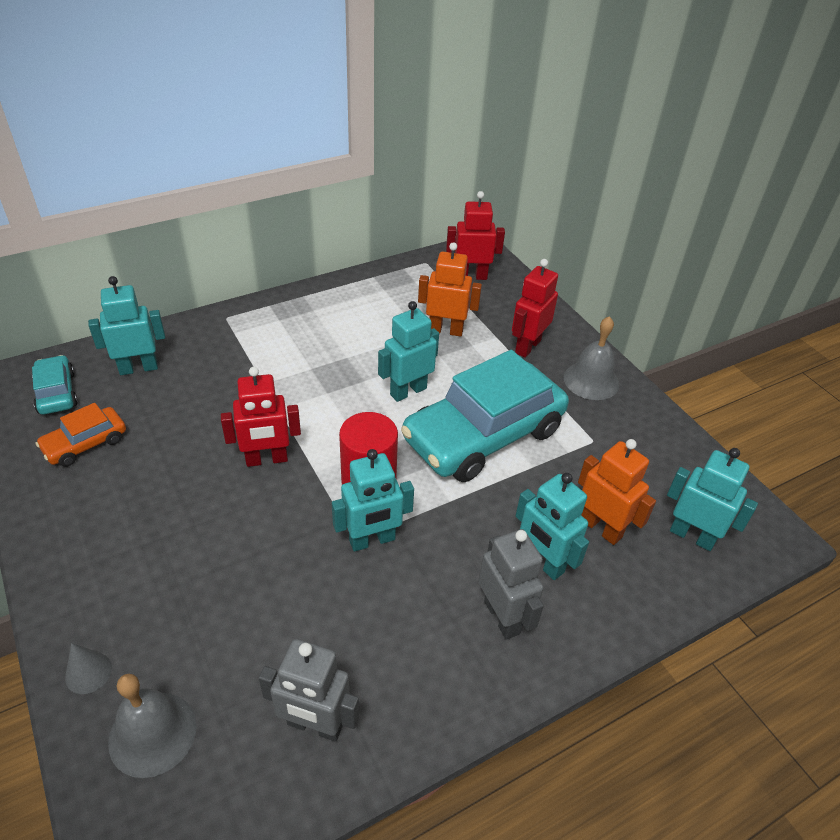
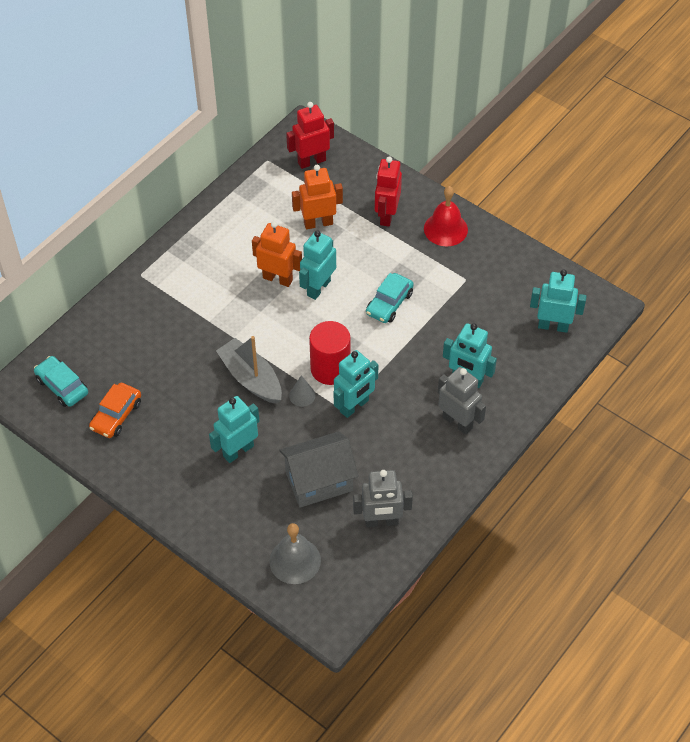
camera: 20 degrees left, 10 degrees up
(88, 672) = (235, 546): grey cone -> grey cone (302, 395)
(138, 368) = (107, 344): turquoise robot -> turquoise robot (238, 451)
(264, 624) = (319, 481): none -> grey house
(266, 459) = (251, 378): red robot -> grey boat
(483, 435) = (389, 303): turquoise car -> turquoise car, size x0.46
(591, 380) = (445, 229): grey bell -> red bell
(601, 528) = (494, 342): orange robot -> orange robot (278, 279)

